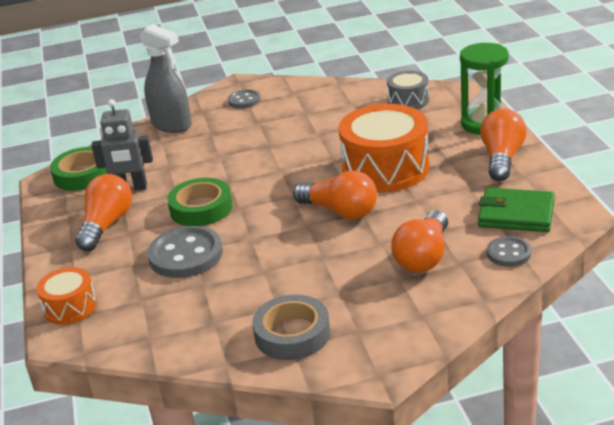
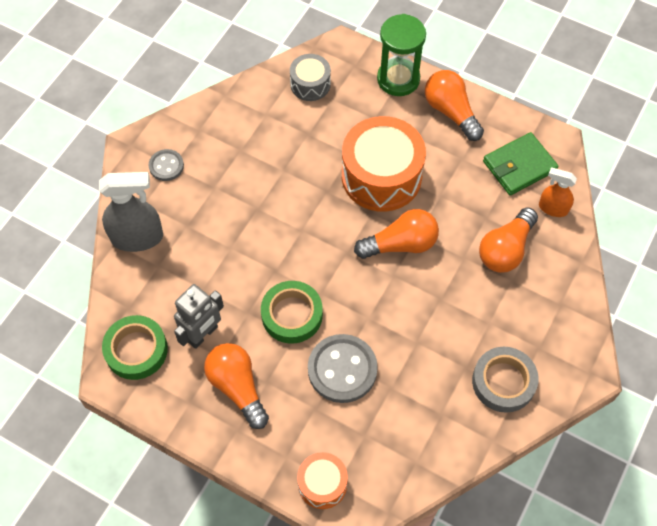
camera: 50 degrees left, 30 degrees up
(423, 257) = (505, 249): orange light bulb -> orange light bulb turned 60 degrees clockwise
(508, 253) = (553, 208): grey button -> orange spray bottle

